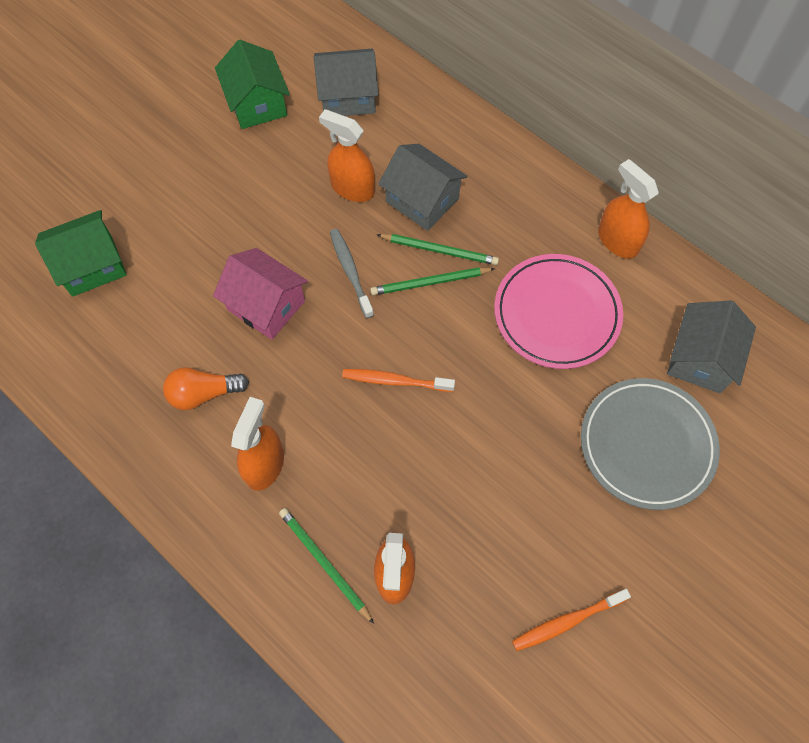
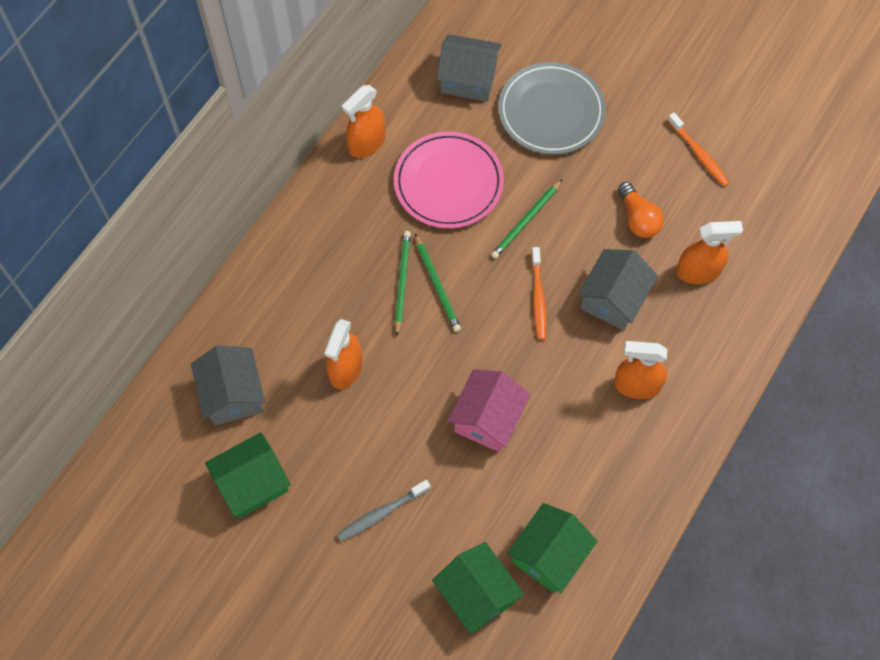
camera: 100 degrees left, 0 degrees up
(106, 336) = (549, 555): none -> green house
(204, 393) = (585, 451): orange light bulb -> orange light bulb (638, 218)
(324, 564) = (704, 322): green pencil -> green pencil (526, 221)
(350, 271) = (438, 353): grey toothbrush -> grey toothbrush (381, 513)
(422, 200) = (349, 305): grey house -> grey house (613, 299)

